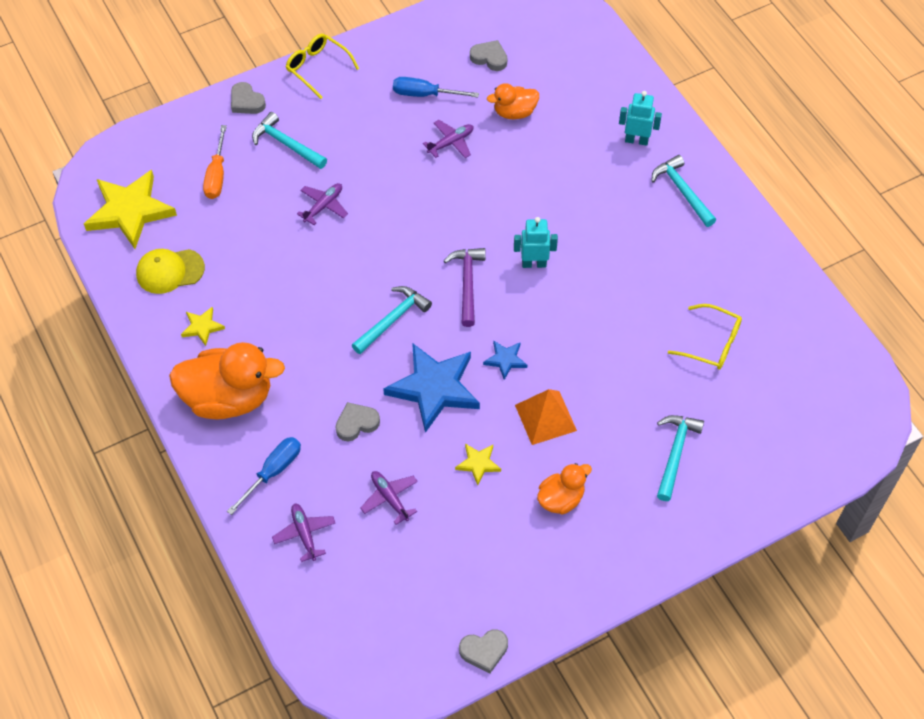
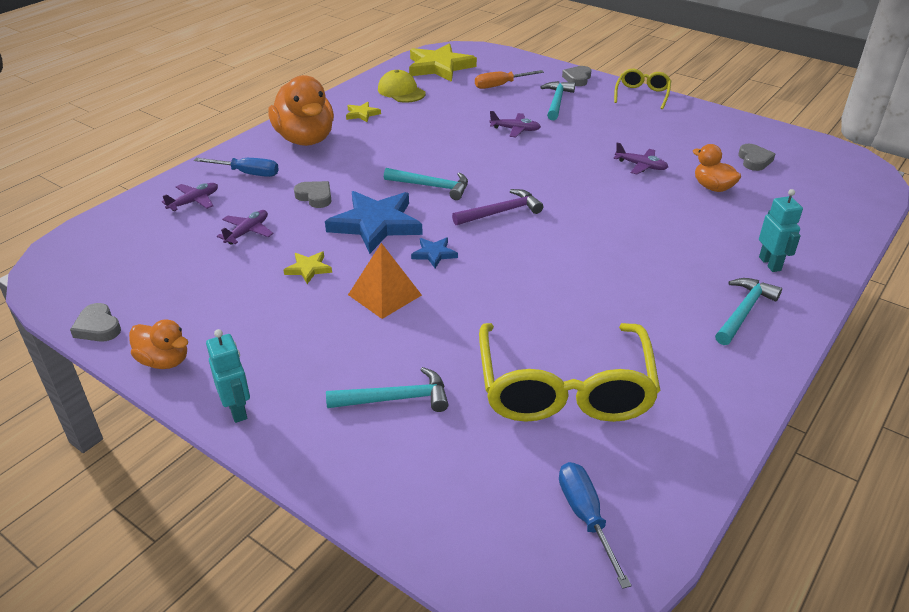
camera: 65 degrees right, 20 degrees down
(424, 94) = (675, 142): blue screwdriver -> blue screwdriver (586, 517)
(534, 263) = (556, 241): turquoise robot -> turquoise robot (237, 410)
(561, 499) = (293, 330): orange duck -> orange duck (164, 361)
(712, 343) = (564, 389): yellow glasses -> yellow glasses, size x1.97

